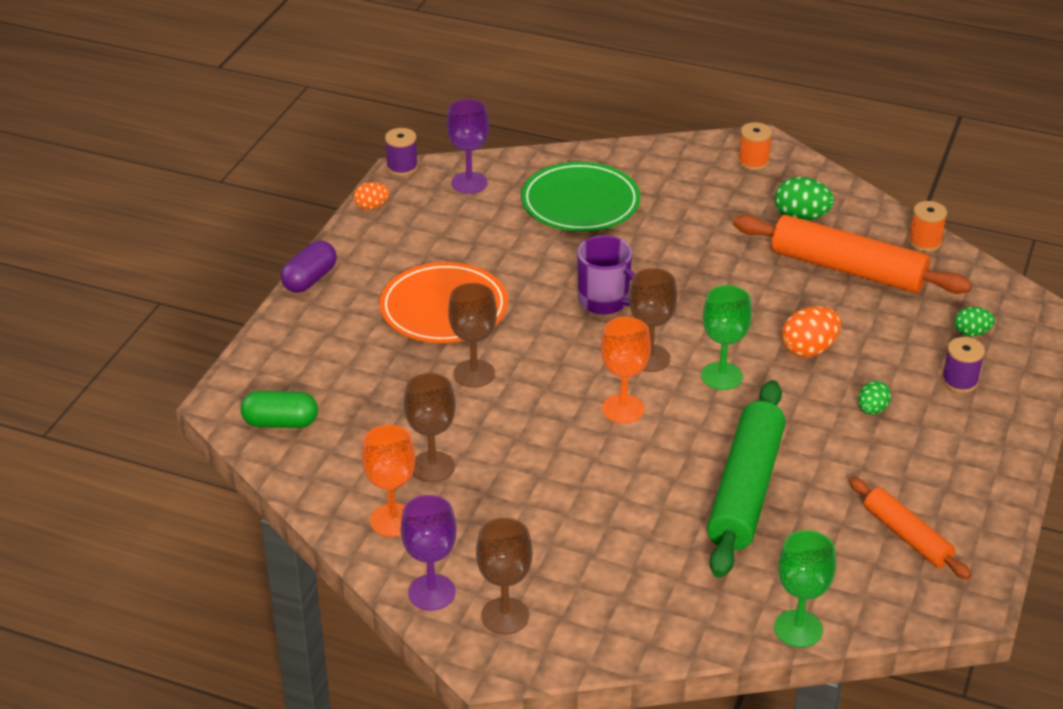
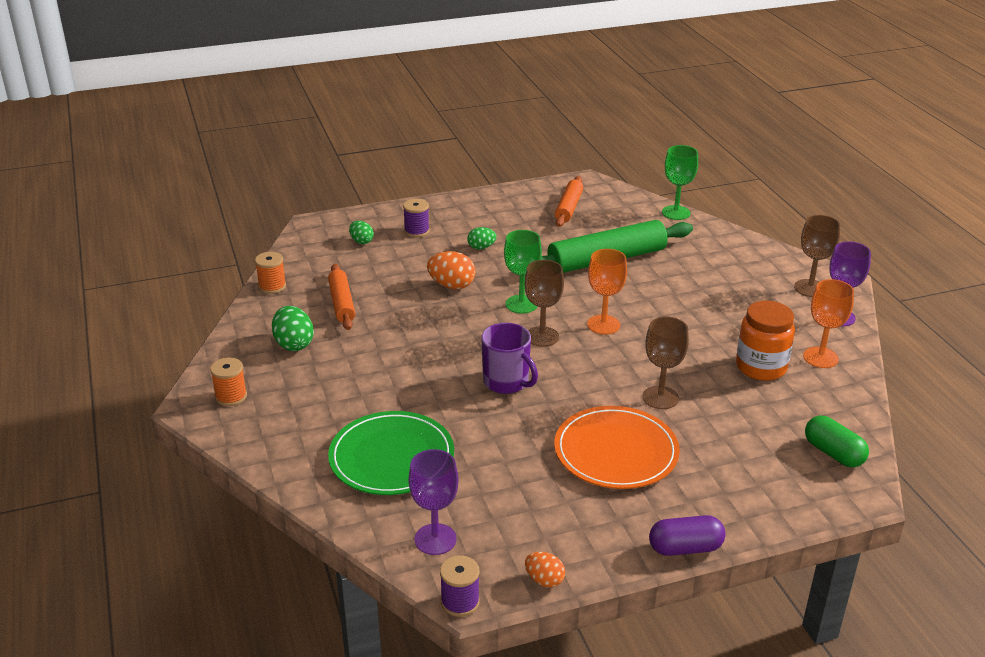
camera: 130 degrees left, 5 degrees down
(432, 467) = (761, 367): brown goblet -> orange jar
(605, 301) = (507, 382): purple mug -> purple mug turned 135 degrees clockwise
(847, 269) = (342, 303): orange rolling pin -> orange rolling pin, size x0.57

